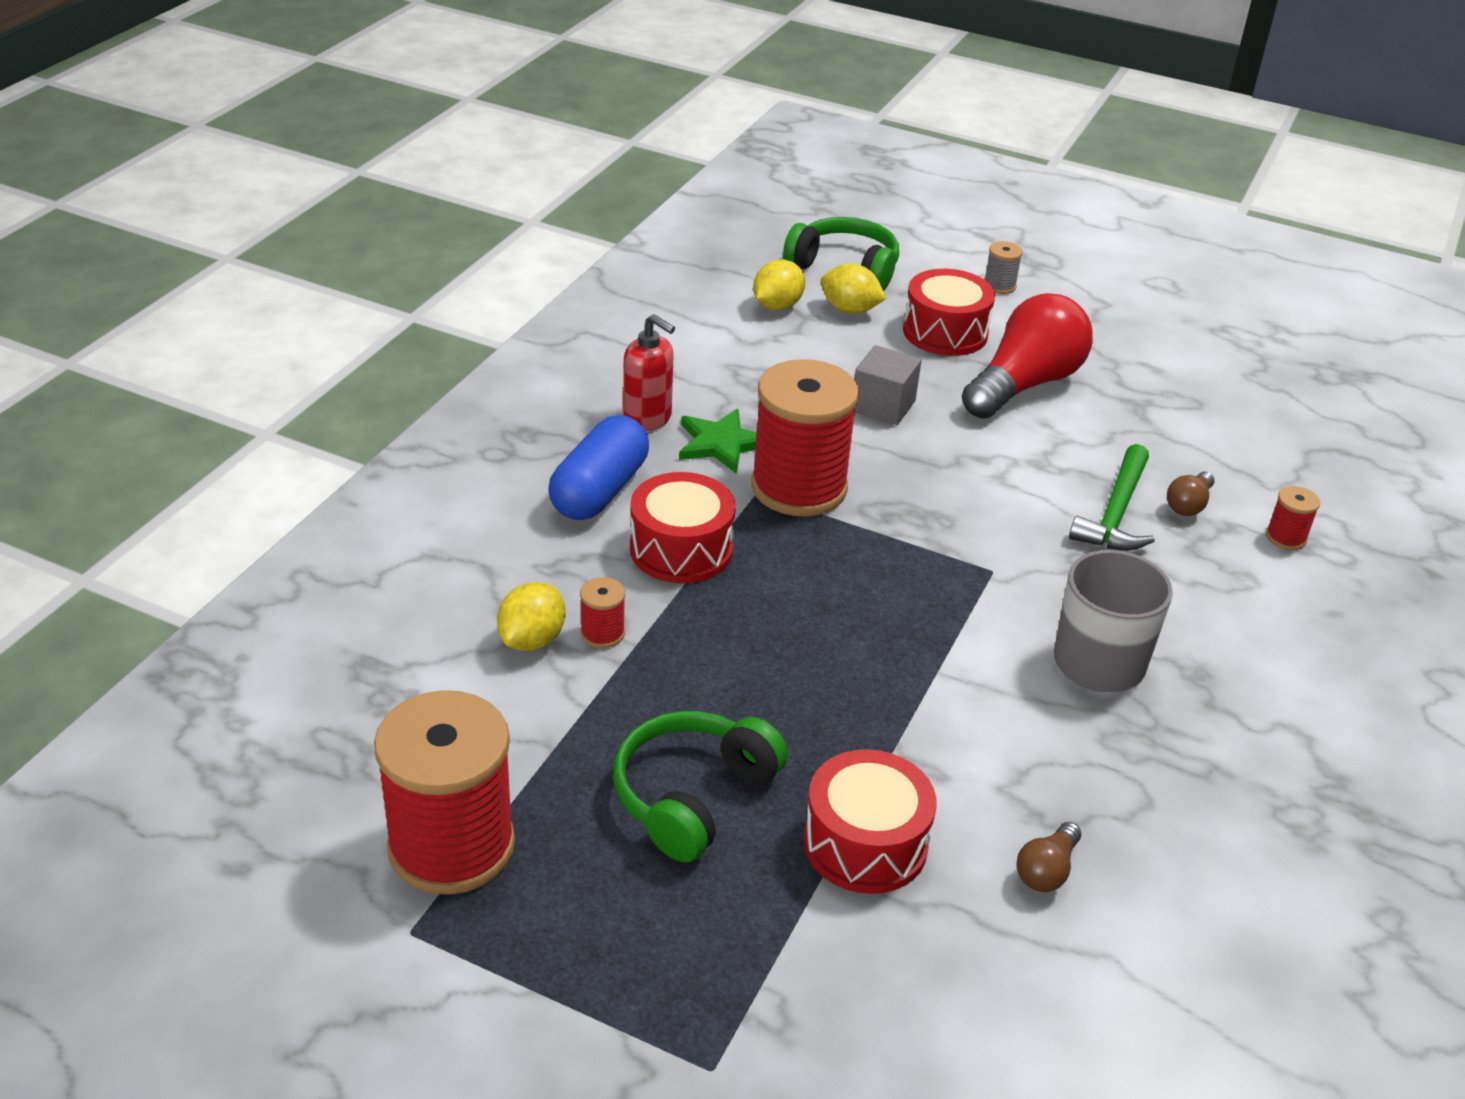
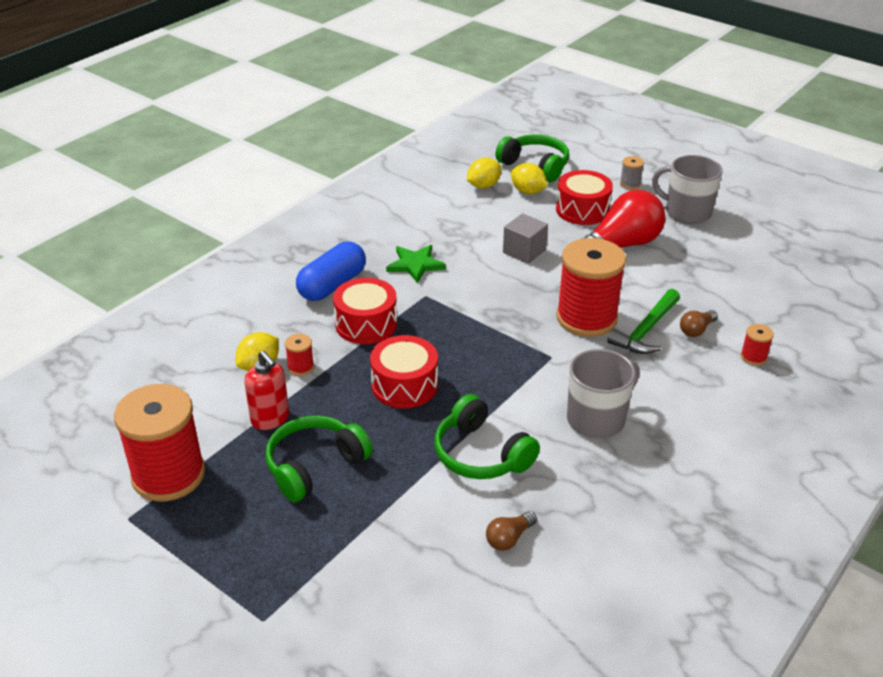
camera: 15 degrees right, 0 degrees up
(647, 419) = (377, 246): red soap dispenser -> red soap dispenser (270, 419)
(799, 488) = (451, 295): red spool -> red spool (586, 318)
(865, 844) = (405, 507): red drum -> red drum (404, 385)
(949, 740) = (481, 454): none -> green headphones
(1100, 323) = (686, 212): none -> grey mug

